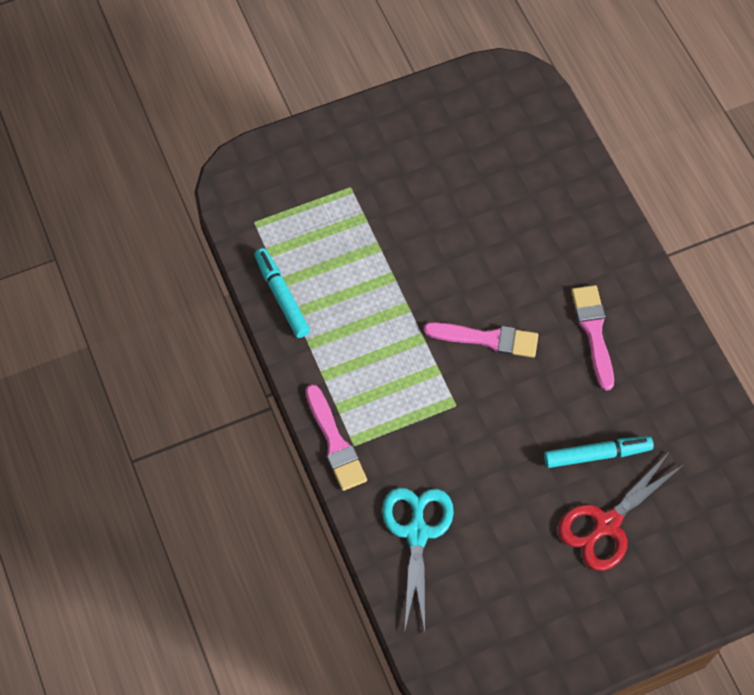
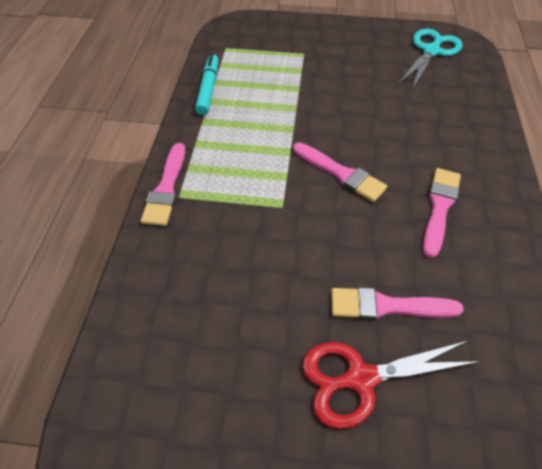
camera: 30 degrees right, 10 degrees down
(417, 533) = (173, 287): turquoise scissors -> turquoise scissors (431, 51)
(597, 454) = (387, 306): turquoise marker -> pink brush

